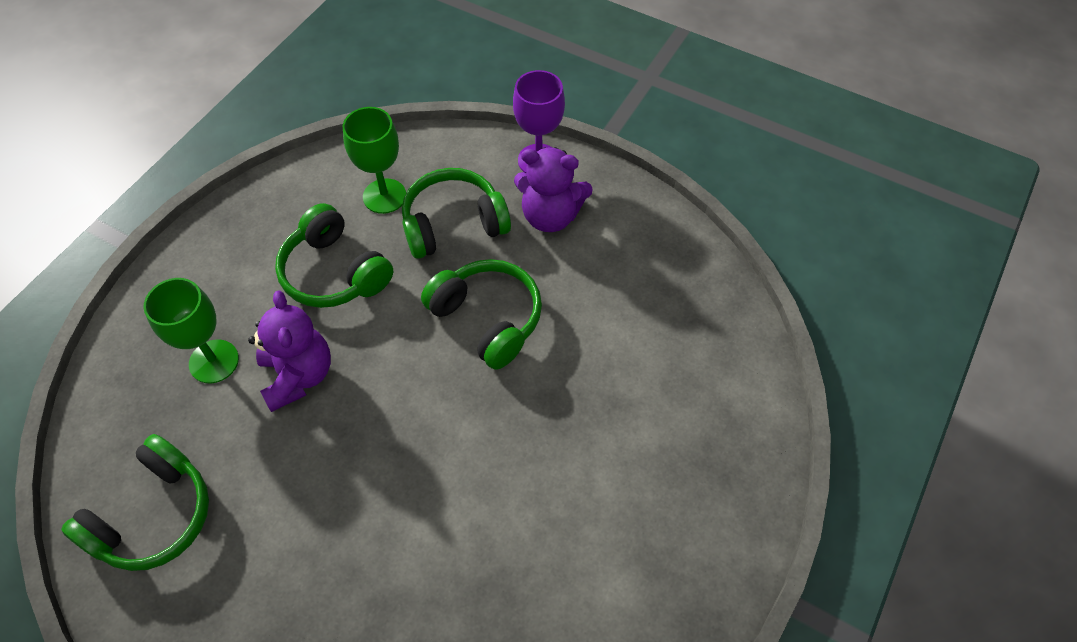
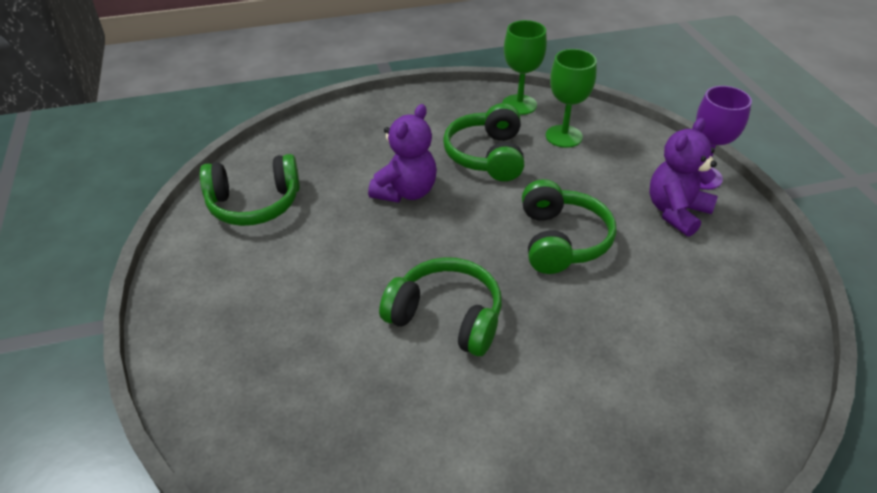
camera: 45 degrees right, 15 degrees down
(214, 361) = (368, 155): green goblet -> green goblet (519, 105)
(453, 224) = (595, 176): green headphones -> green headphones (446, 317)
(550, 216) = (676, 212): purple teddy bear -> purple teddy bear turned 75 degrees clockwise

